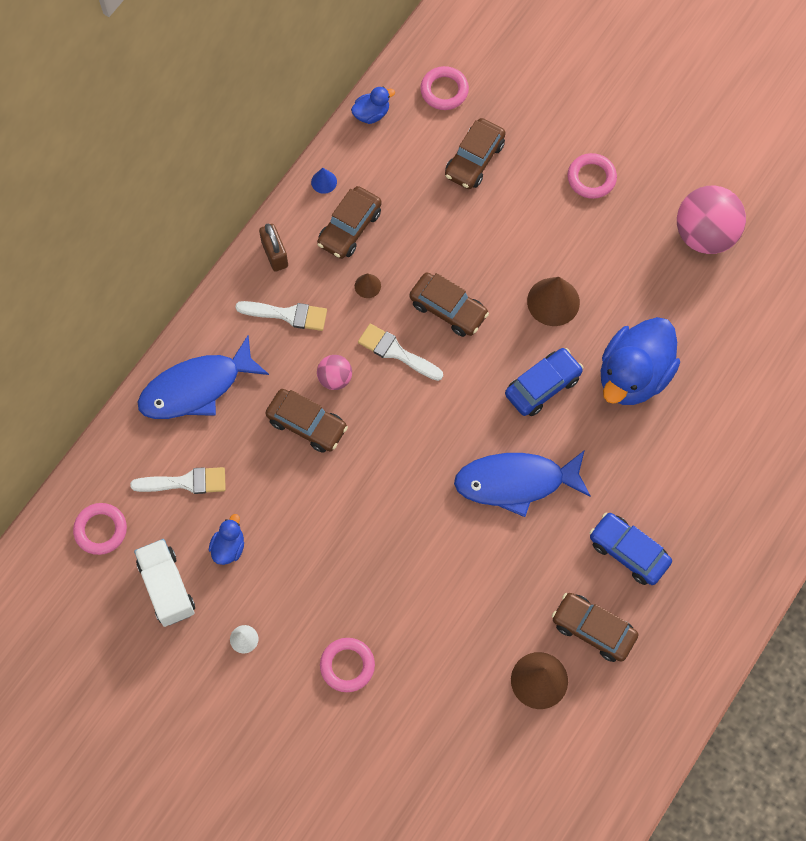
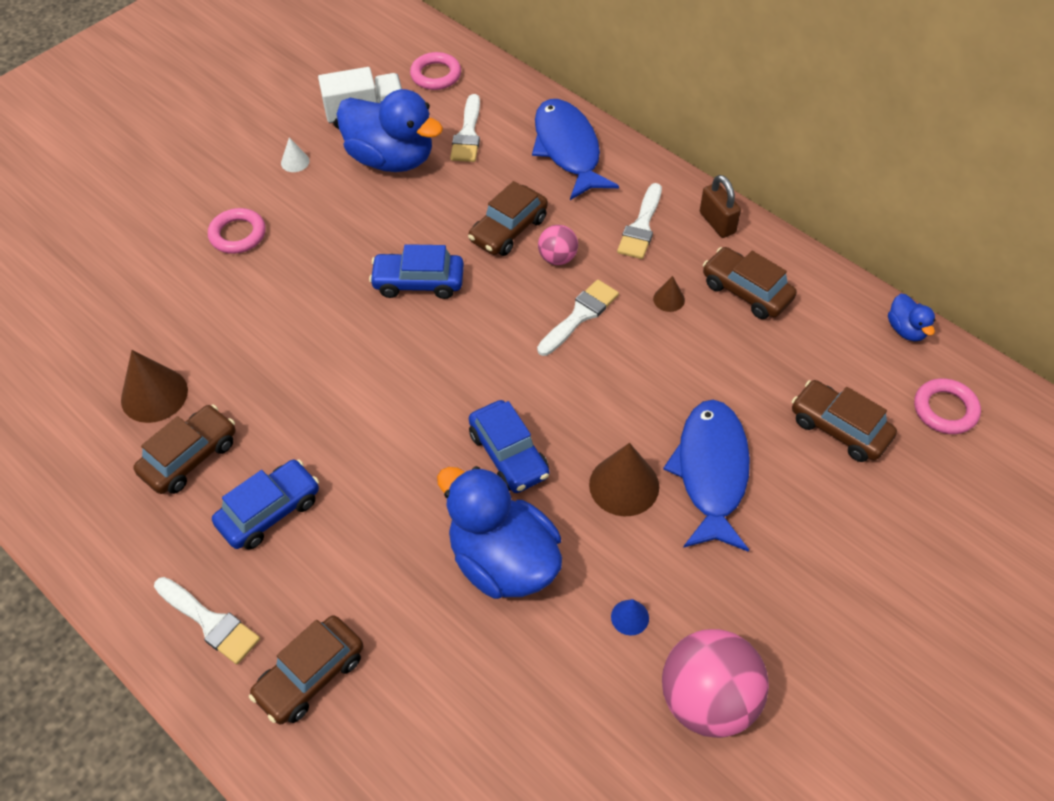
camera: 100 degrees right, 15 degrees down
(228, 547) = (391, 159): blue duck -> blue duck, size x2.22
(274, 254) = (717, 223): brown padlock -> brown padlock turned 75 degrees clockwise
(324, 182) = (810, 274): blue cone -> blue cone (630, 617)
(380, 489) = (418, 282): none -> blue car
(448, 309) = (628, 372): brown car -> brown car (310, 676)
(516, 482) = (391, 408): blue fish -> blue fish (711, 472)
(591, 178) = (808, 563): pink ring -> none
(726, 568) = (210, 622): none -> white brush

